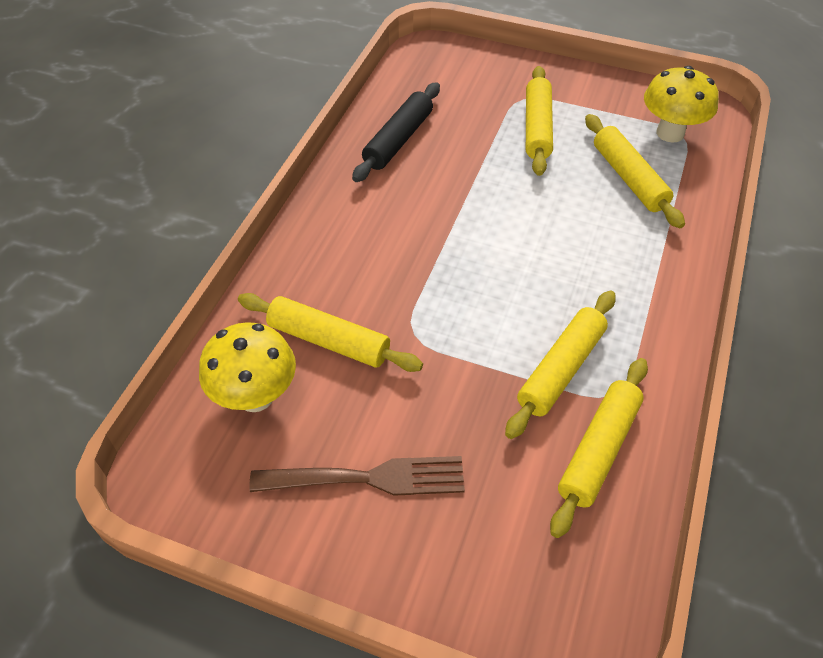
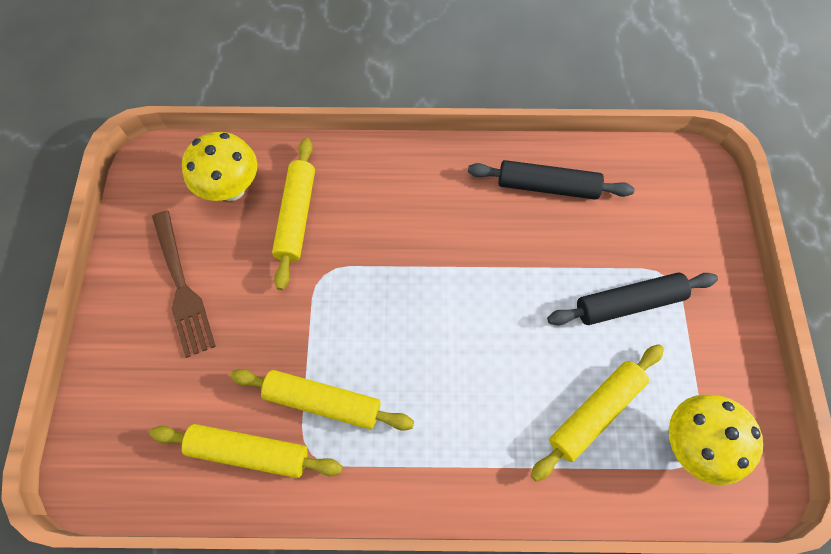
camera: 70 degrees right, 15 degrees up
(537, 128) = (628, 303): yellow rolling pin -> black rolling pin

